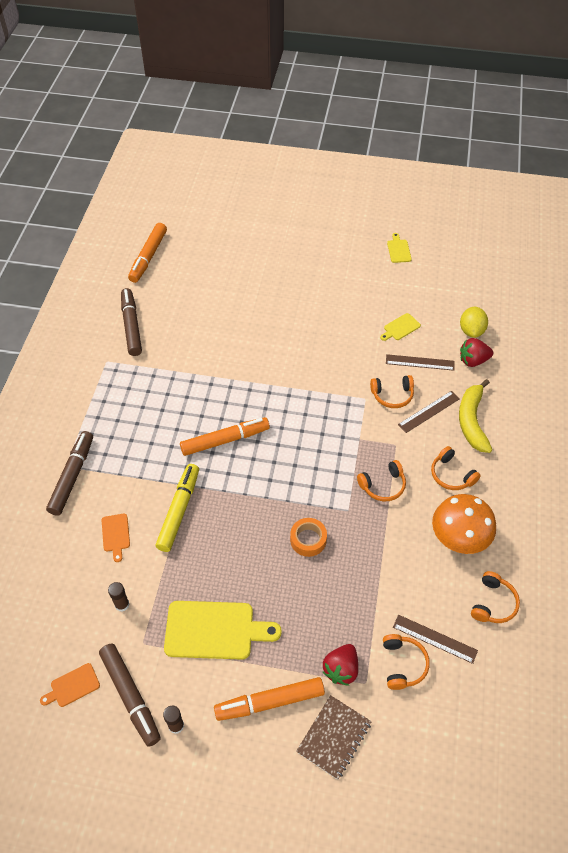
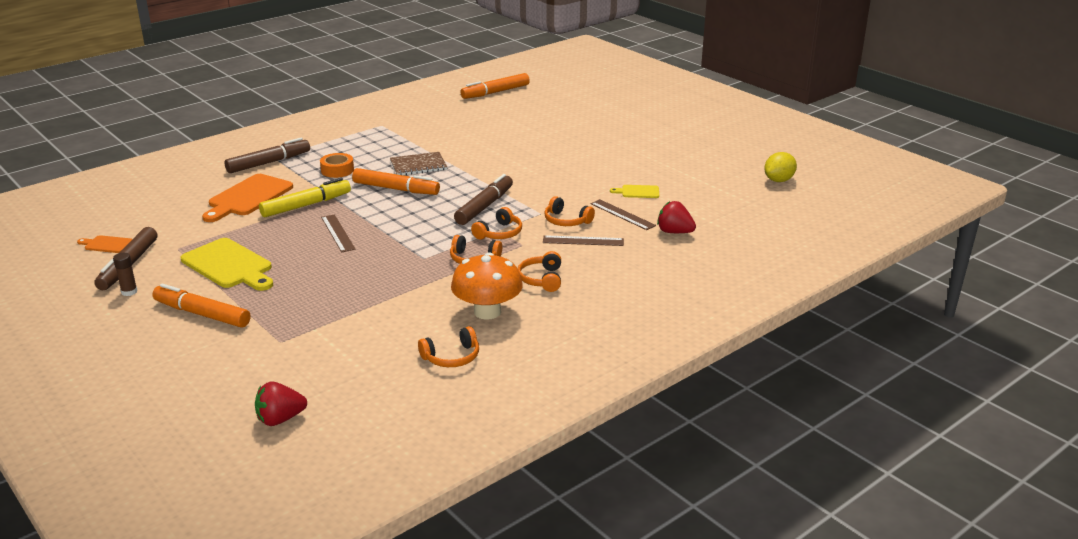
camera: 40 degrees right, 25 degrees down
(116, 534) = (248, 197): orange cutting board -> orange cutting board, size x2.05
(122, 604) = (196, 227): brown glue stick -> none
(131, 326) = (427, 117): brown marker -> brown marker (484, 206)
(308, 540) = (368, 258): orange tape -> orange tape (337, 170)
(334, 737) = (211, 353): brown notebook -> brown notebook (418, 165)
(341, 669) = (276, 326): red strawberry -> red strawberry (280, 419)
(398, 250) = (711, 154): yellow cutting board -> none
(403, 664) = (323, 348): orange headphones -> orange headphones (499, 233)
(434, 638) = (371, 349): brown ruler -> brown ruler (337, 233)
(471, 331) = (702, 217): yellow lemon -> yellow lemon (779, 180)
(472, 421) = (613, 261): yellow banana -> none

